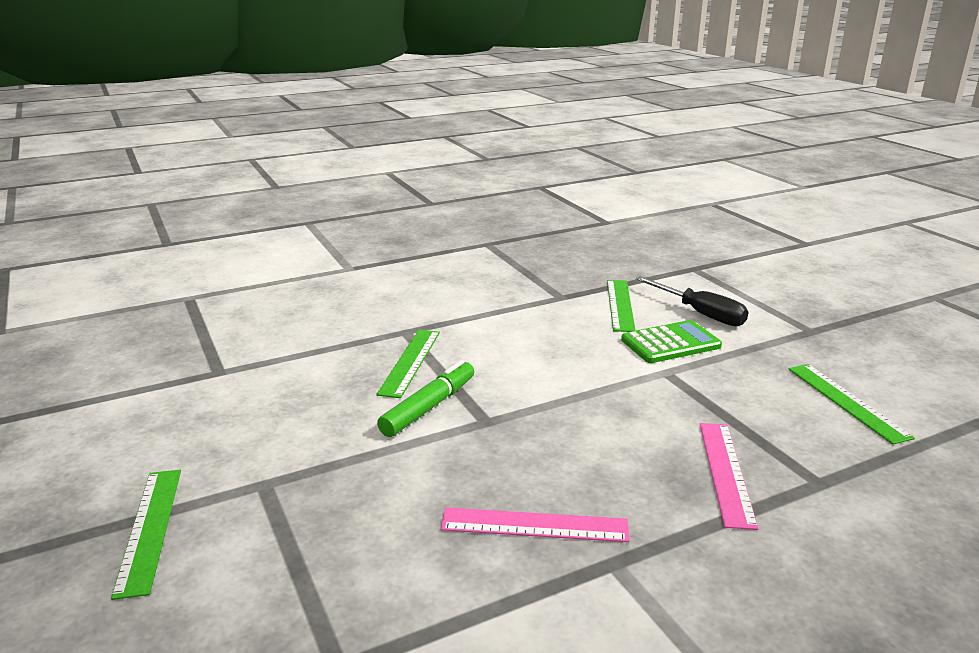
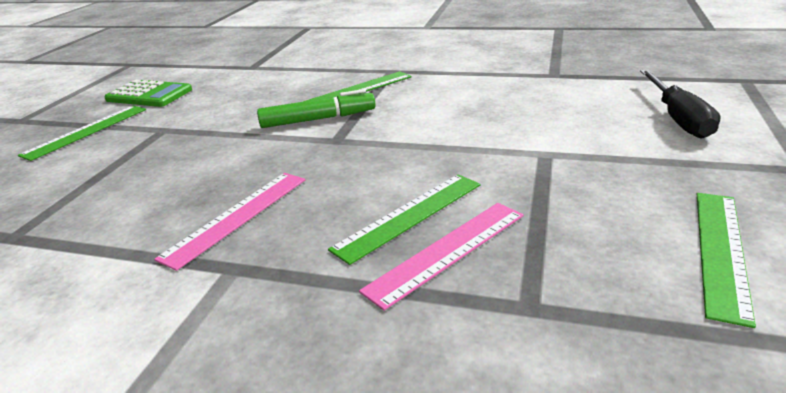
camera: 45 degrees right, 5 degrees up
(534, 525) = (237, 216): pink ruler -> pink ruler turned 75 degrees clockwise
(620, 305) = (600, 92): green ruler -> green ruler (409, 215)
(670, 343) = (595, 133): green calculator -> green calculator (149, 95)

